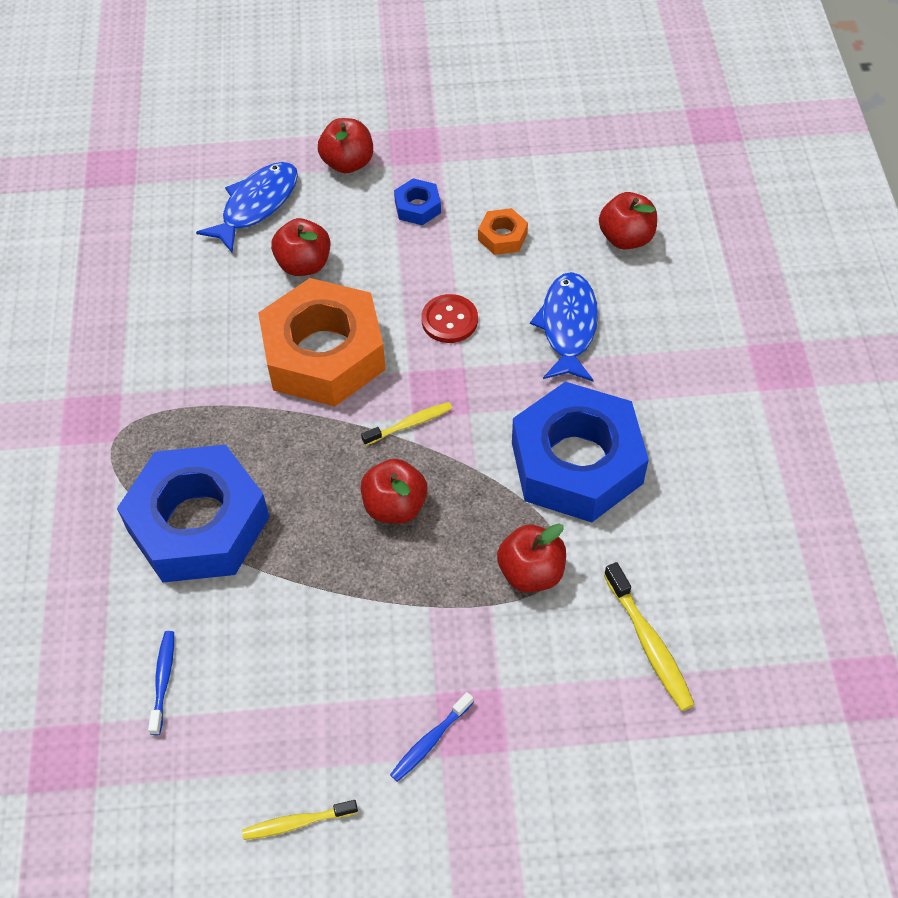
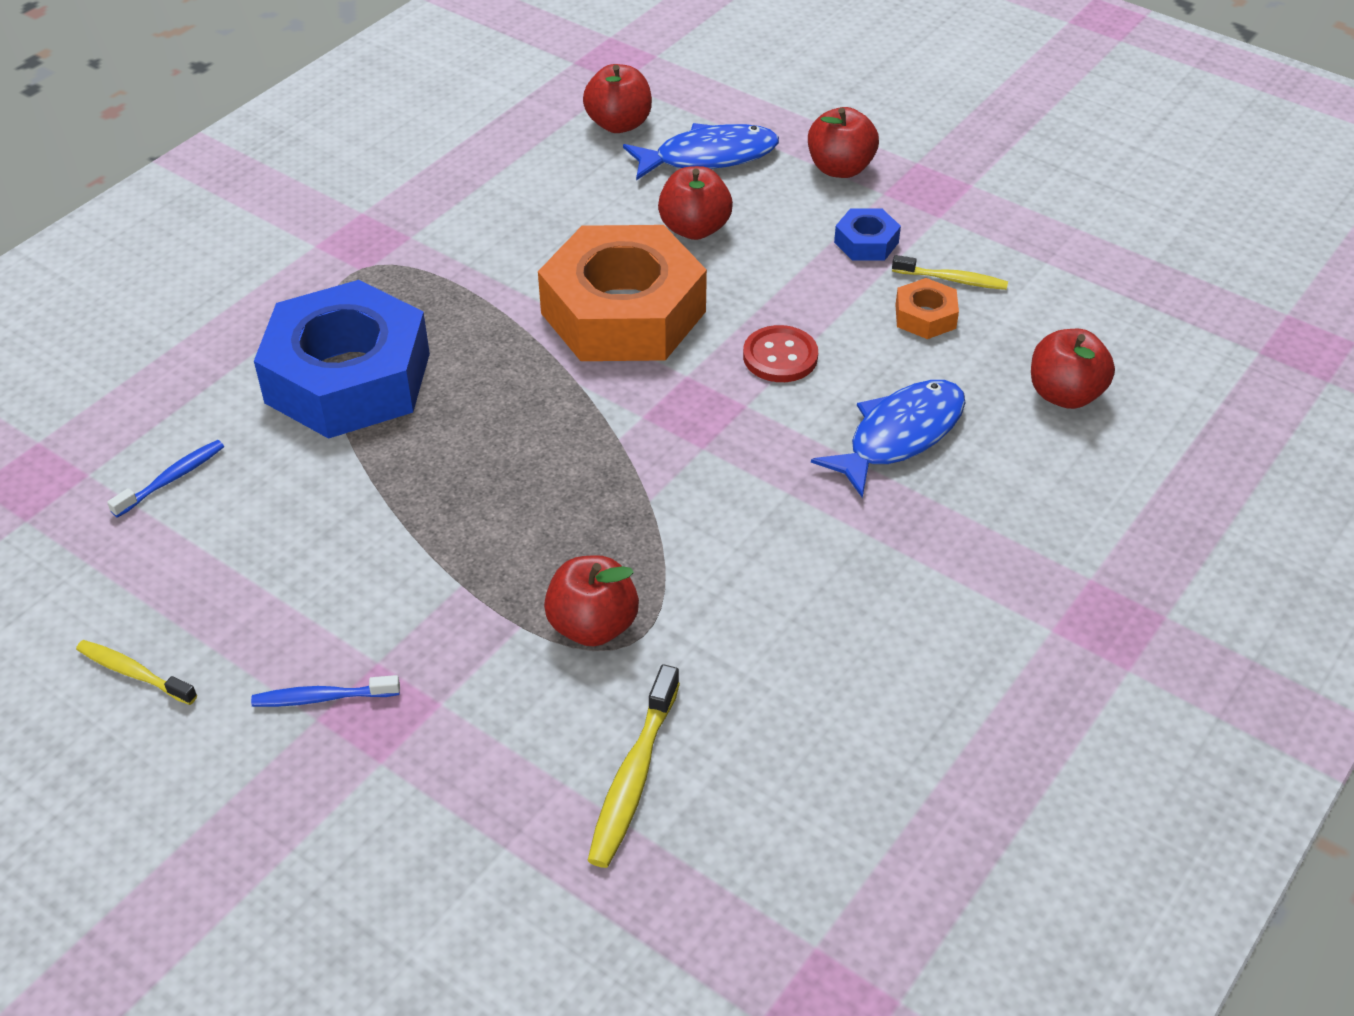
camera: 40 degrees right, 10 degrees down
(395, 506) = (533, 479): red apple -> red apple (619, 124)
(410, 424) = (632, 420): yellow toothbrush -> yellow toothbrush (952, 280)
(576, 463) = (758, 562): blue nut -> none

